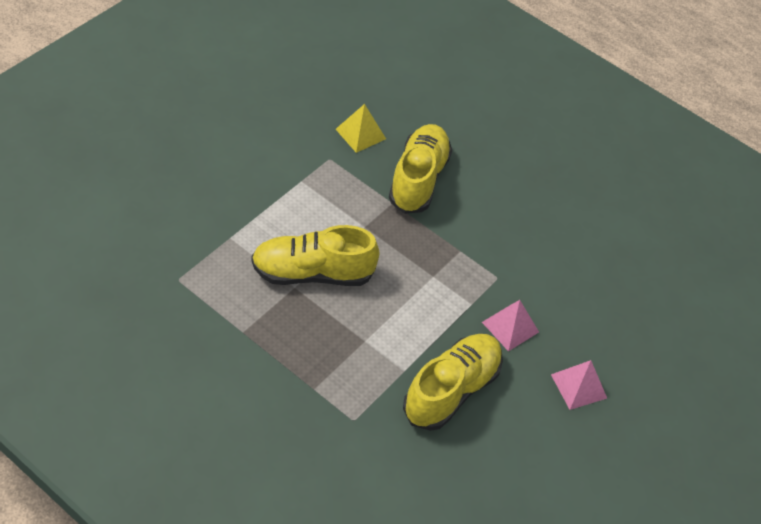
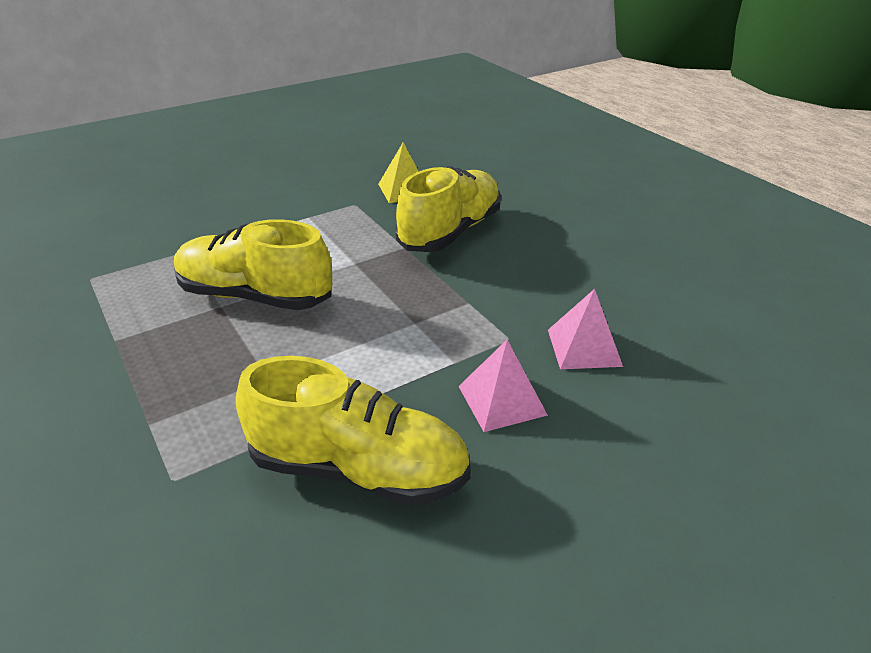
camera: 25 degrees right, 15 degrees down
(451, 390) = (358, 469): yellow shoe -> yellow shoe turned 45 degrees clockwise
(579, 386) = (592, 510): pink pyramid -> pink pyramid (584, 347)

